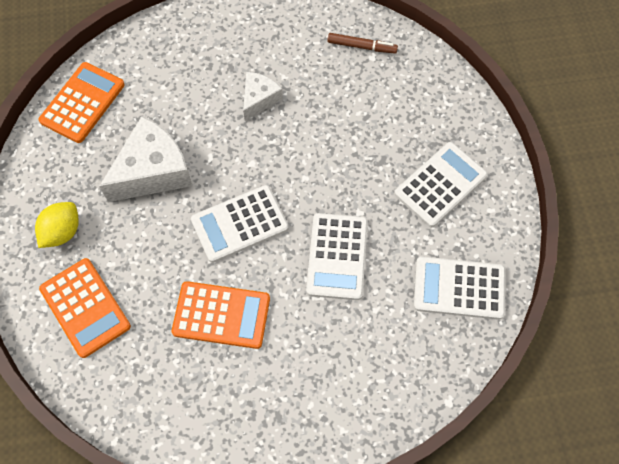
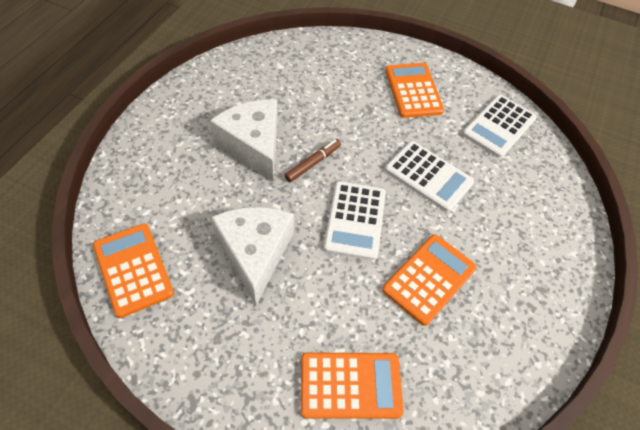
camera: 60 degrees left, 10 degrees down
(62, 232) = (255, 362): yellow lemon -> none
(259, 99) = (253, 145): white cheese -> white cheese, size x1.79
(361, 46) = (266, 66): brown marker -> brown marker (312, 163)
(440, 185) = (413, 91): white calculator -> orange calculator

